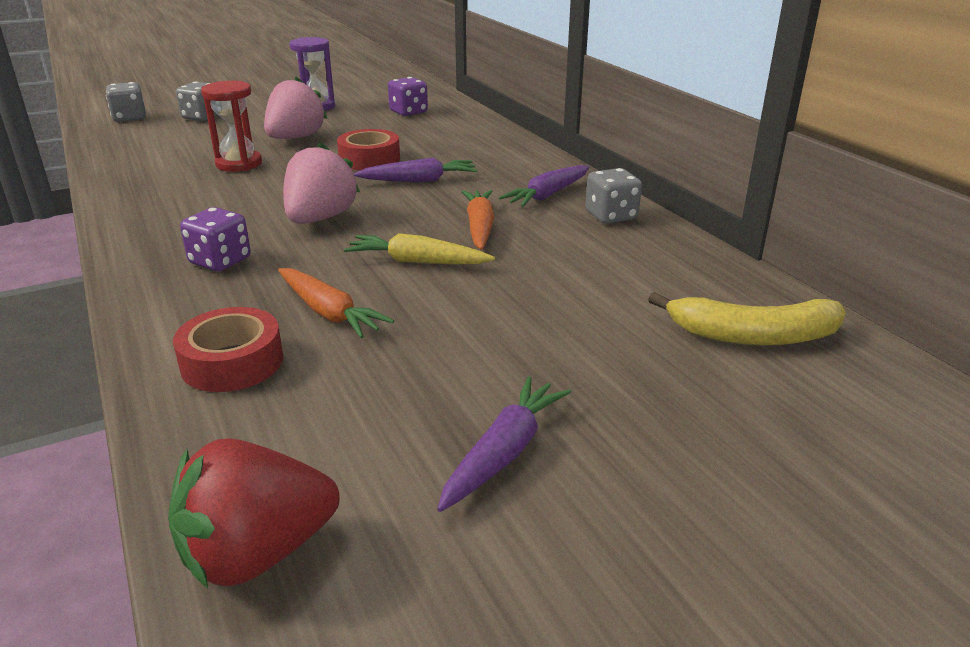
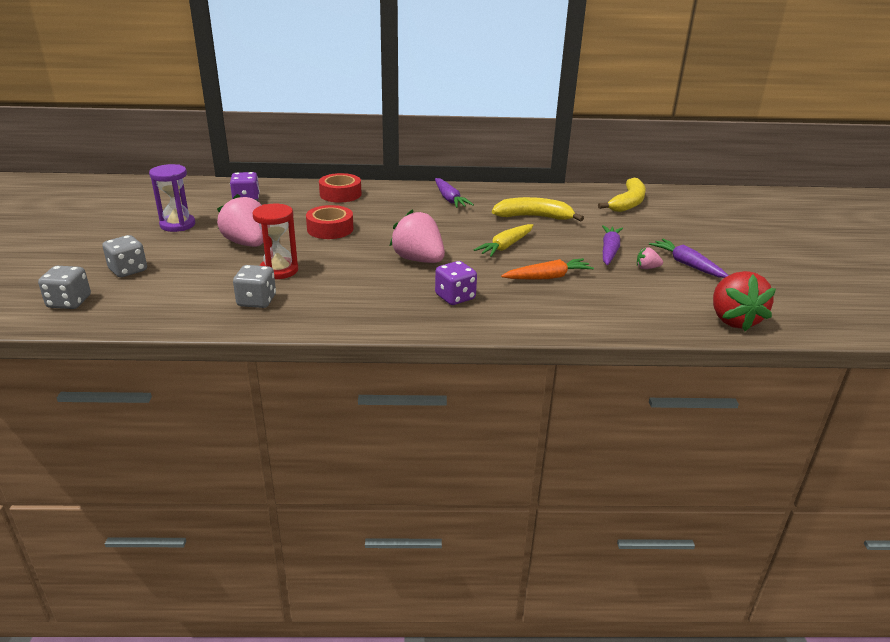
camera: 65 degrees left, 0 degrees up
(232, 362) = (584, 308): red tape -> red tape (340, 194)
(419, 180) = (388, 223): purple carrot -> purple carrot (609, 251)
(443, 402) = (647, 268): none -> pink strawberry
(479, 227) = (476, 223): orange carrot -> none
(558, 261) = (533, 217): none -> yellow banana
(611, 216) = (492, 194): grey dice -> grey dice (256, 301)

